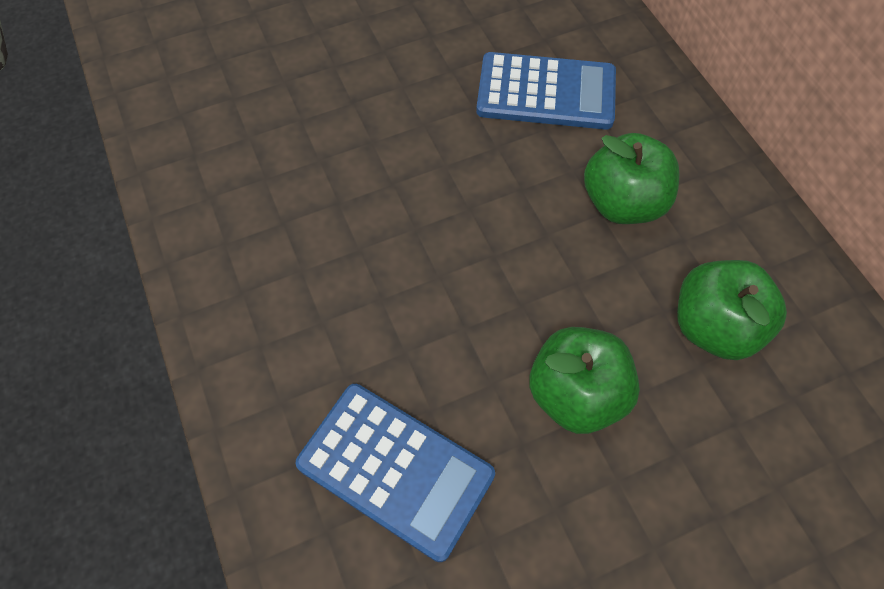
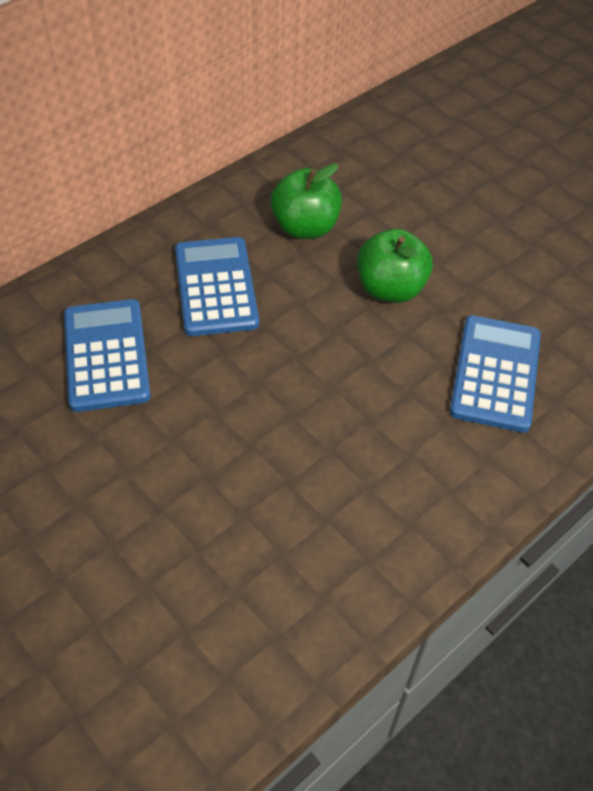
camera: 110 degrees left, 10 degrees down
(622, 203) = (216, 287): green apple -> blue calculator

